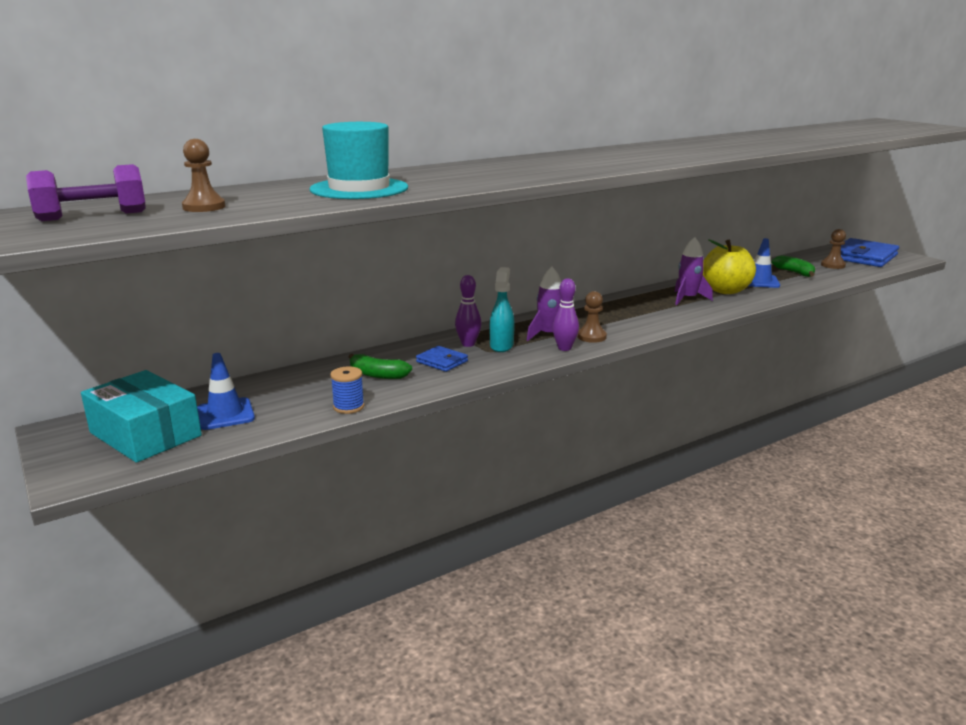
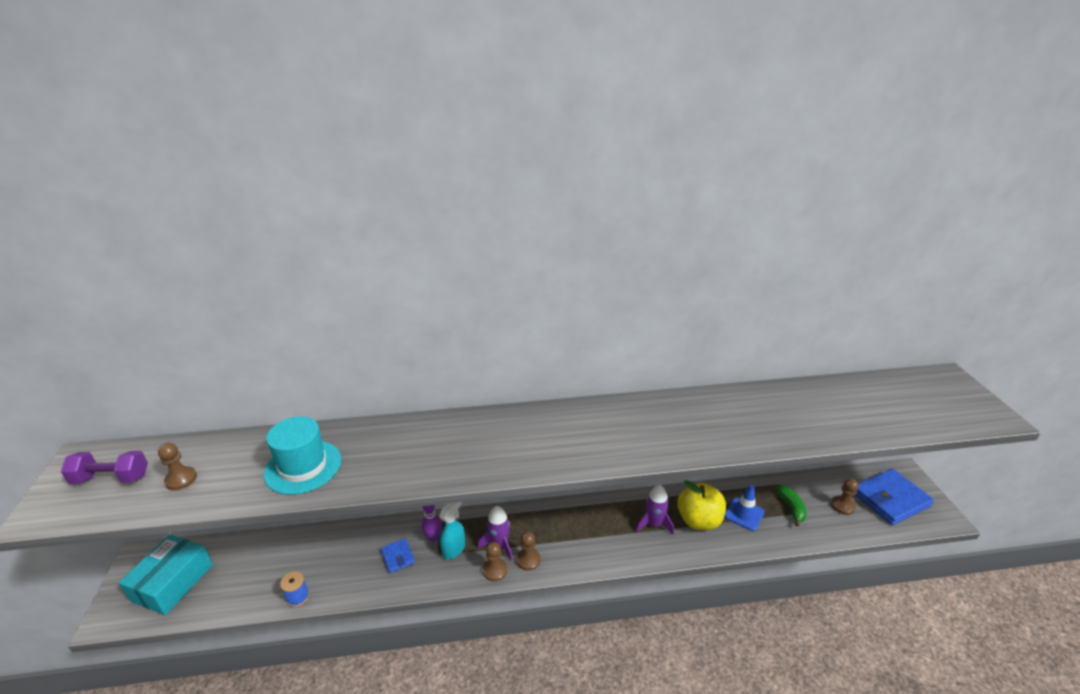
camera: 25 degrees right, 10 degrees up
(145, 434) = (172, 582): turquoise box -> turquoise box turned 45 degrees clockwise
(225, 414) = (227, 576): blue traffic cone -> none
(377, 375) = (345, 560): green banana -> none
(564, 348) = (495, 570): purple bowling pin -> brown pawn

